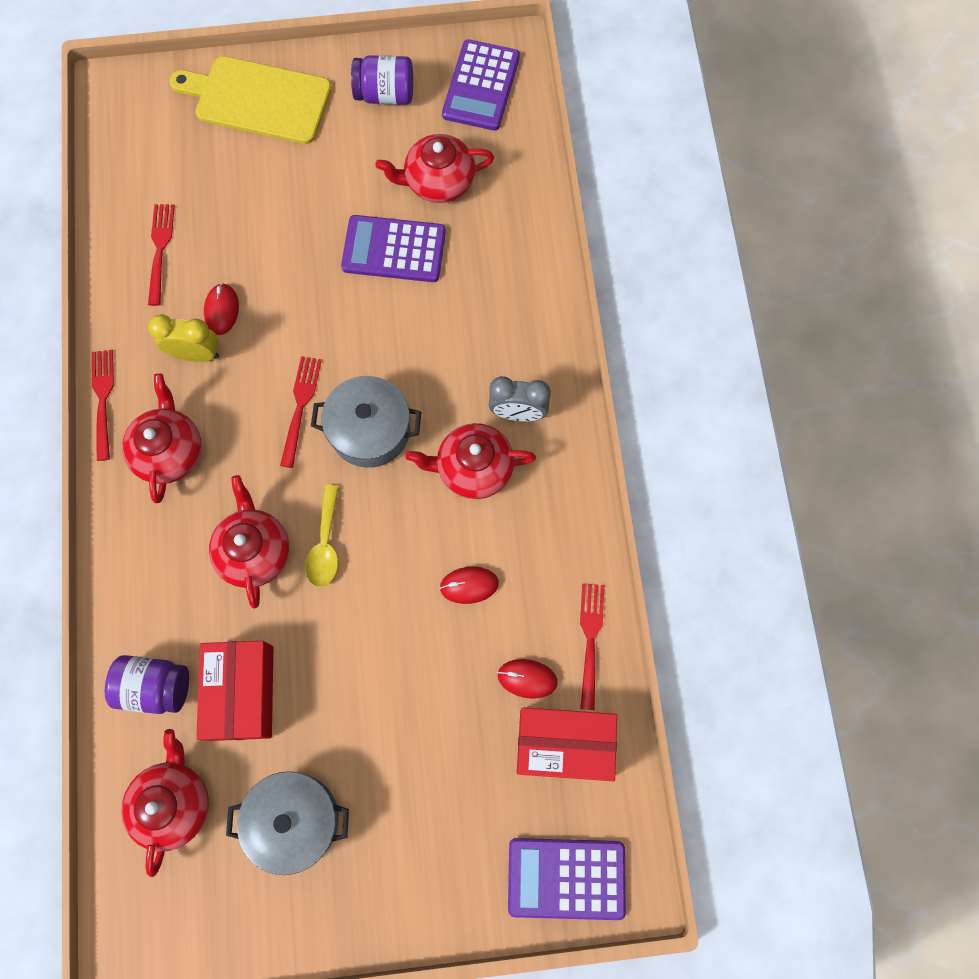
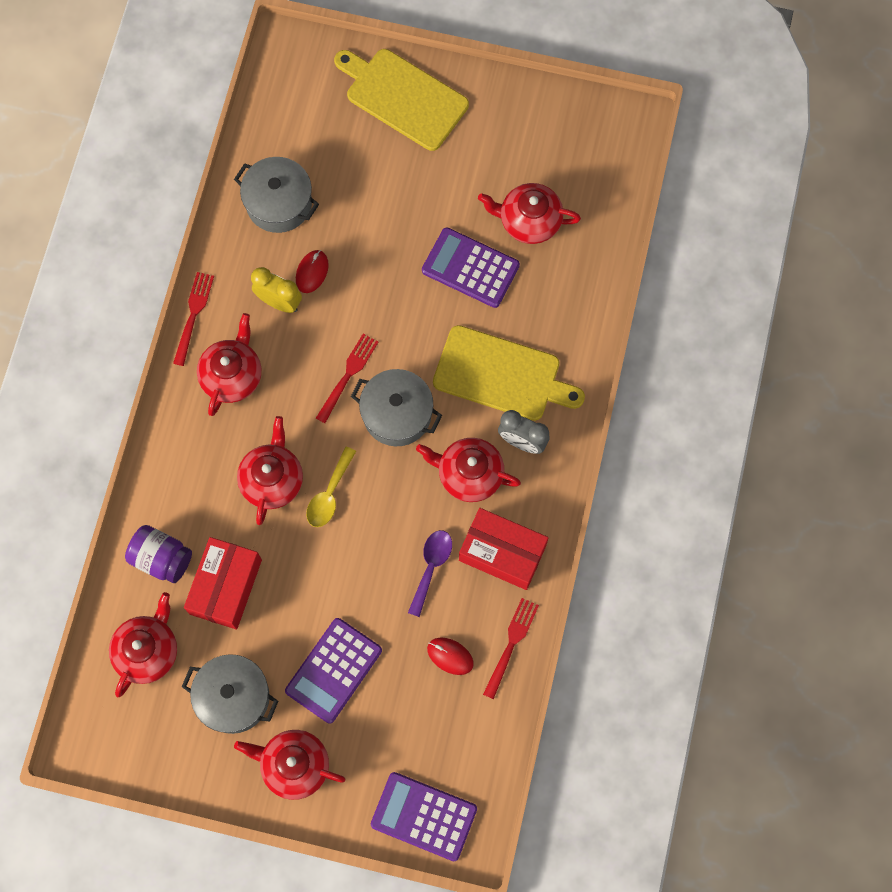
camera: 20 degrees right, 0 degrees up
(160, 250) = (279, 203): red fork -> grey pot
(385, 94) = (512, 128): purple jar -> none
(394, 875) = (294, 765): none -> red teapot
(469, 350) = (502, 375): none -> yellow cutting board
(469, 585) = (431, 567): red mouse -> purple spoon
(481, 86) = (596, 147): purple calculator -> purple calculator (333, 670)
(564, 744) = (460, 717): red box -> red box (502, 553)

